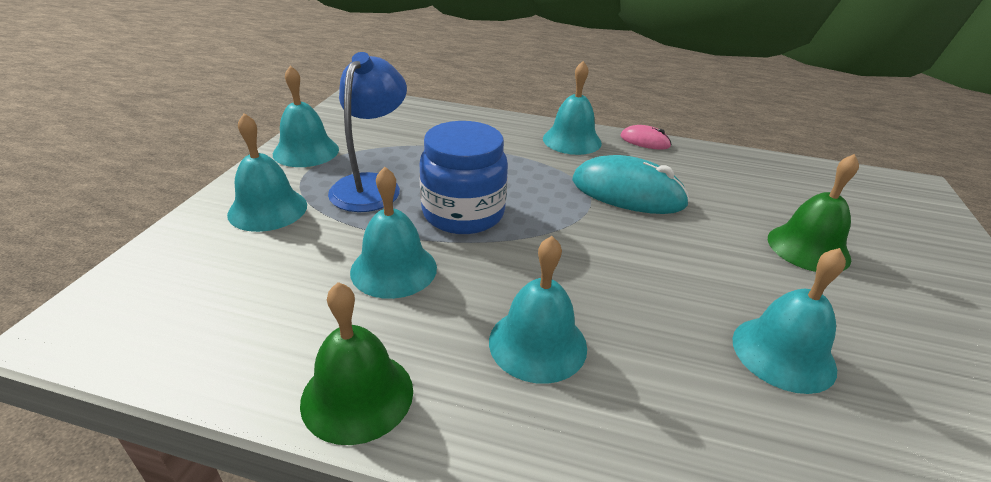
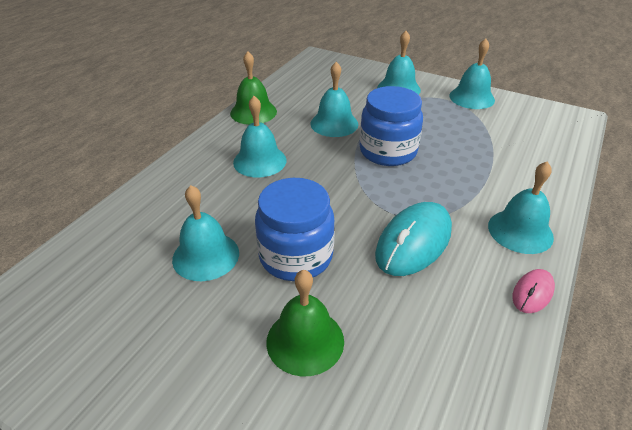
camera: 105 degrees right, 5 degrees up
(371, 185) = (425, 120): blue lamp -> none
(712, 269) = (296, 256): none -> blue jar

